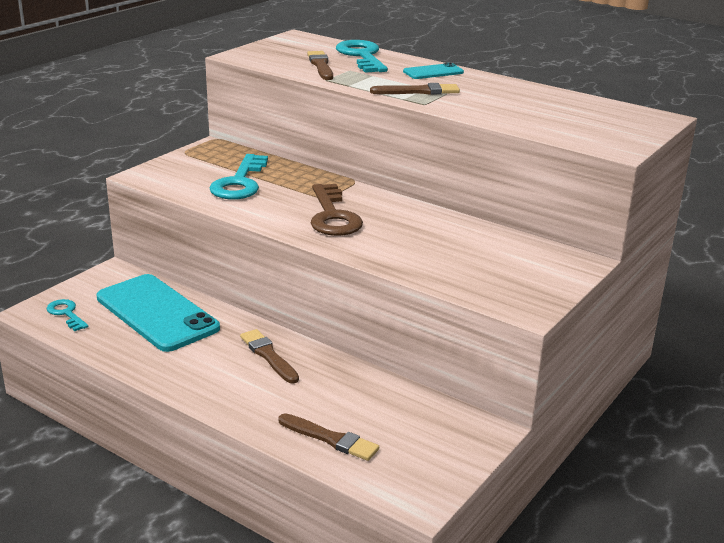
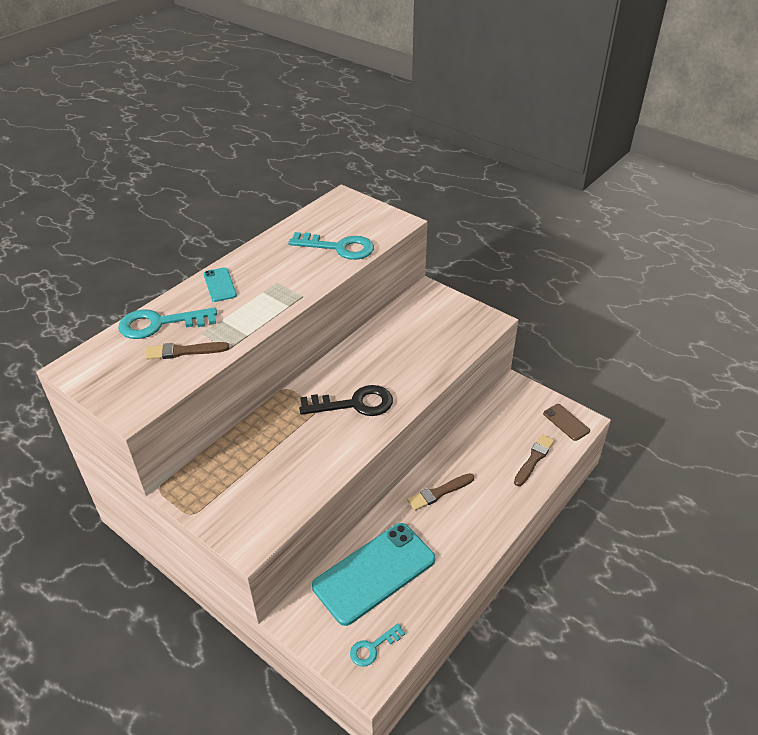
camera: 85 degrees left, 15 degrees up
(240, 183) = (278, 465): turquoise key -> turquoise key (339, 247)
(333, 216) = (354, 404): brown key -> black key
(414, 479) = (566, 422): none -> brown phone
(418, 91) = (271, 296): brown brush -> none

